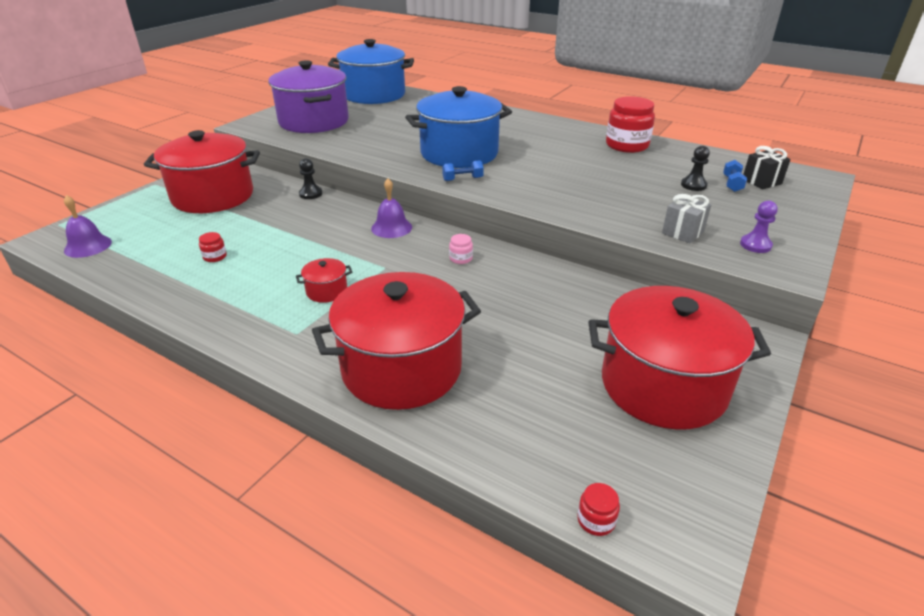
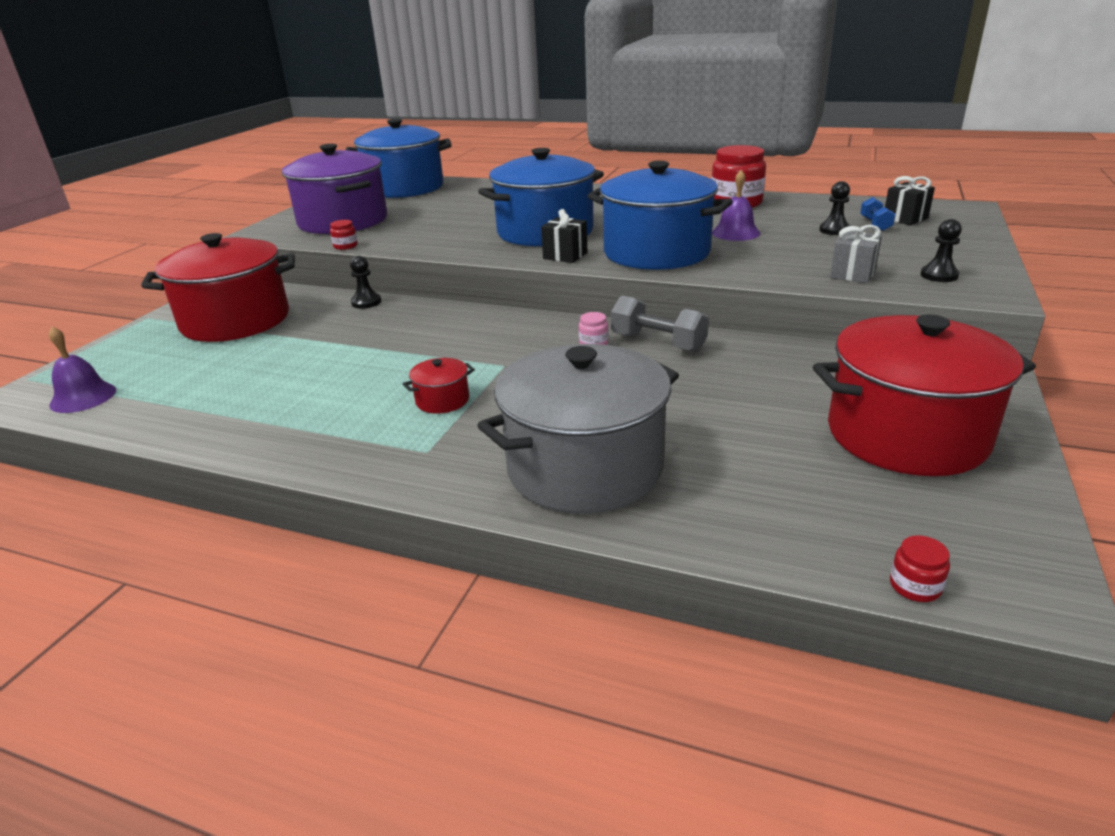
camera: 10 degrees left, 5 degrees down
(215, 257) = (272, 385): red jar -> red jar (345, 246)
(391, 227) = (489, 323): purple bell -> purple bell (736, 233)
(402, 368) = (585, 467): red pot -> grey pot
(462, 179) = (565, 256): blue dumbbell -> black gift
(510, 266) = (658, 343): none -> grey dumbbell
(535, 187) = (656, 253): none -> blue pot
(755, 245) = (939, 275): purple pawn -> black pawn

